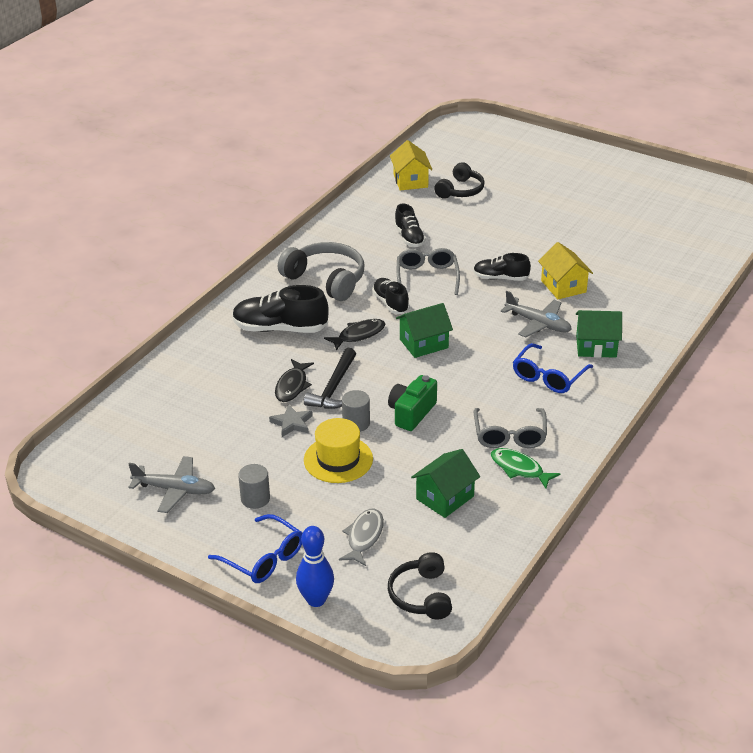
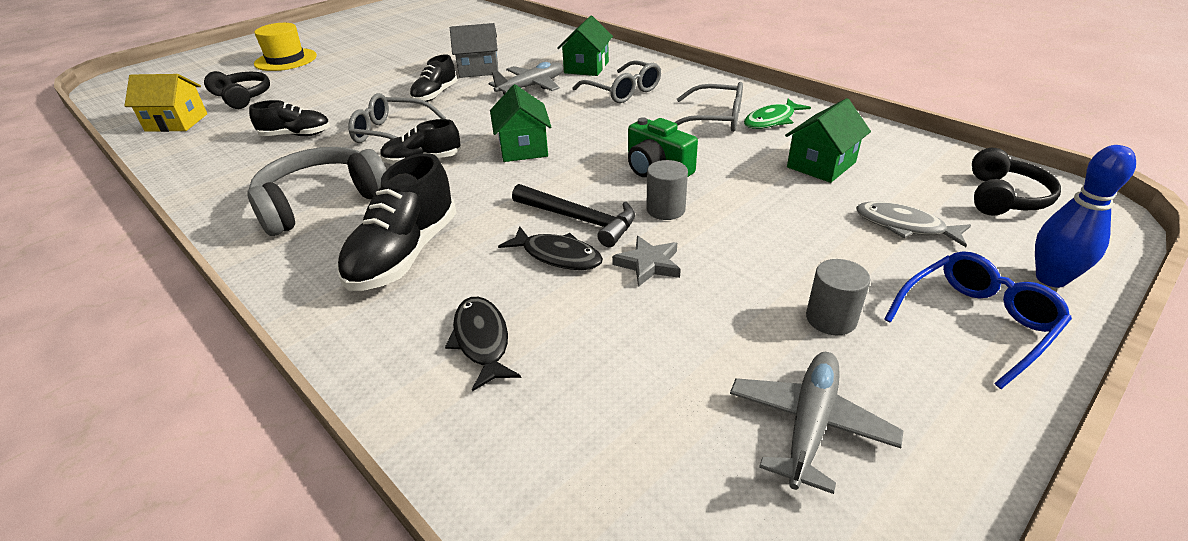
camera: 75 degrees left, 0 degrees up
(338, 459) = (741, 231): yellow hat -> yellow hat (286, 60)
(359, 335) = (473, 189): black fish -> black fish (482, 341)
(421, 595) = (1004, 197): black headphones -> black headphones turned 75 degrees counterclockwise
(445, 497) = (821, 165): green house -> green house turned 75 degrees clockwise
(548, 377) = (623, 91): blue glasses -> grey glasses
(563, 286) = (479, 69): yellow house -> grey house

